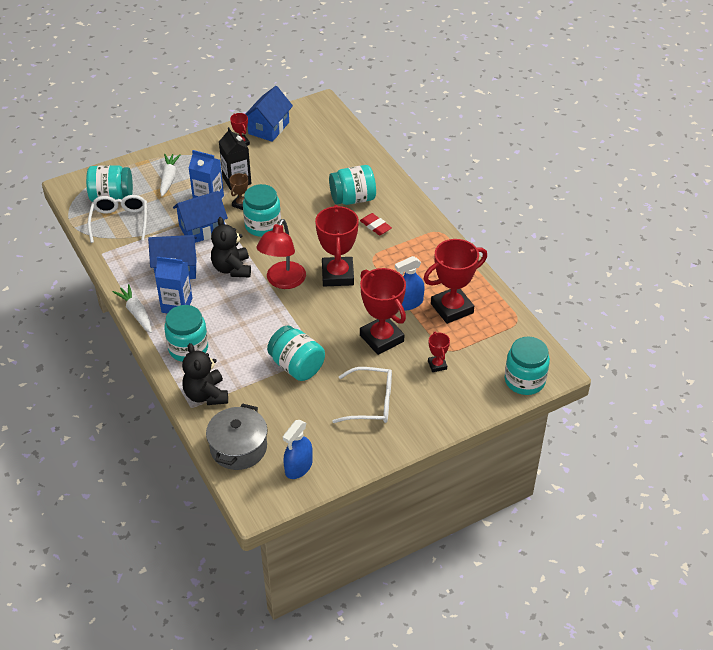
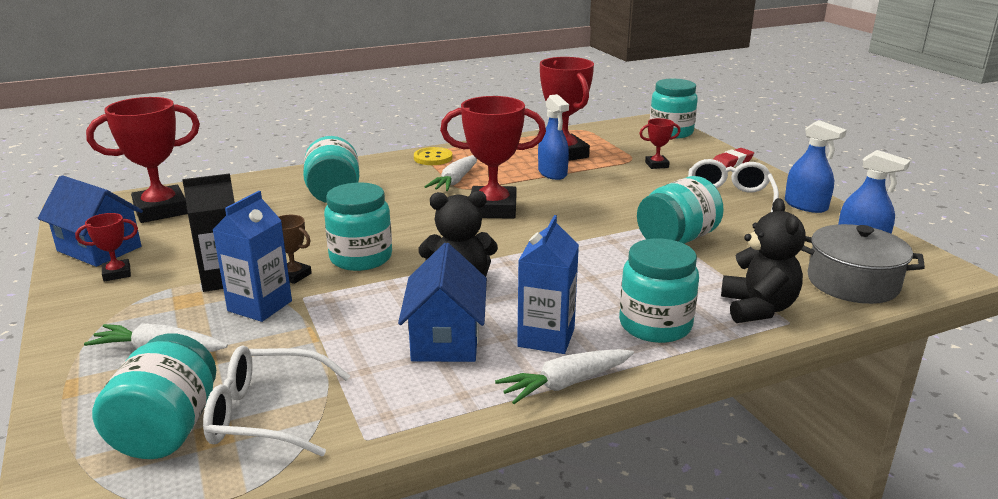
camera: 85 degrees left, 20 degrees down
(202, 229) = (343, 312): blue house -> none
(206, 395) = (758, 308): black teddy bear -> black teddy bear turned 75 degrees counterclockwise
(283, 281) = (499, 245): red lamp -> none
(362, 448) = (805, 206): none -> blue spray bottle
(375, 226) = (400, 184): red eraser -> red eraser (731, 162)
(381, 338) = (616, 189): red trophy -> red trophy (161, 210)
(384, 252) = (455, 181): none -> white carrot
(429, 236) = (433, 158): none -> yellow button

